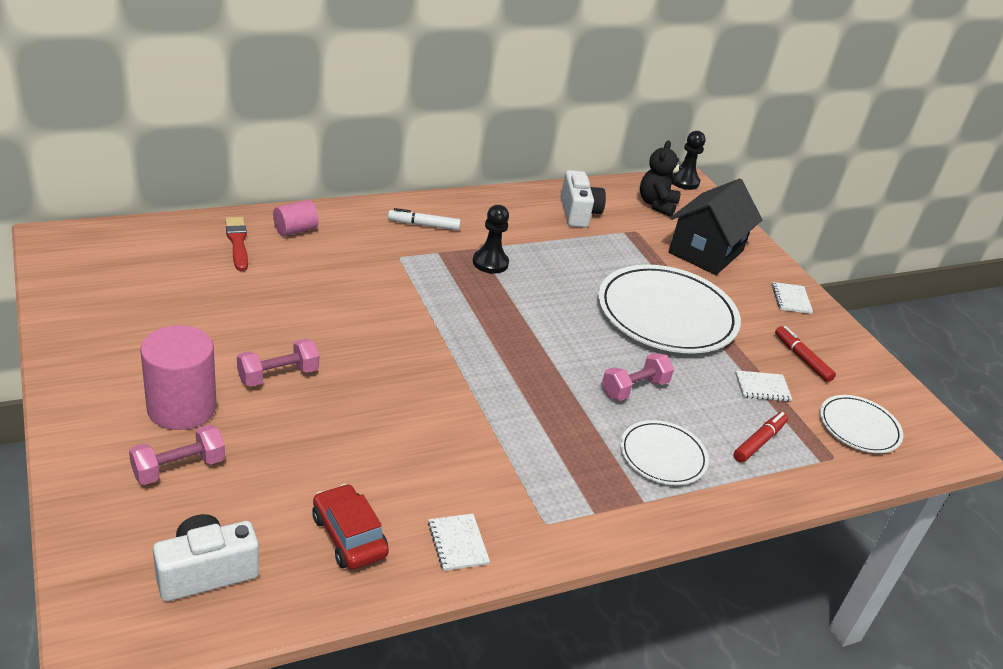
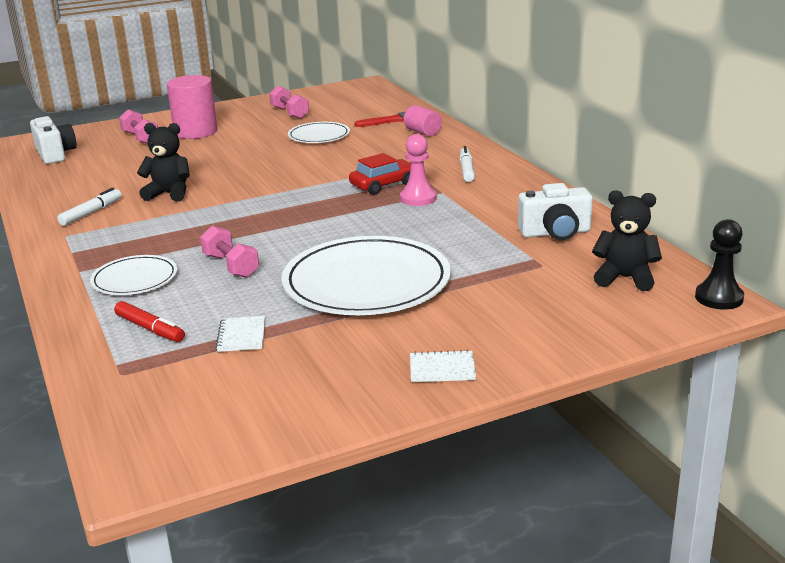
camera: 95 degrees right, 10 degrees down
(278, 375) = (231, 148): pink dumbbell -> pink dumbbell (290, 113)
(349, 536) = (72, 181): red car -> red car (383, 185)
(429, 433) = (169, 194): none -> black teddy bear
(458, 543) = (55, 210): white notebook -> none
(476, 504) = (91, 213): none -> white marker
(490, 263) = (418, 198): black pawn -> pink pawn
(706, 252) = (526, 309): black house -> none
(802, 358) = (304, 367): red marker -> none
(859, 427) = (172, 397): white plate -> white plate (319, 136)

